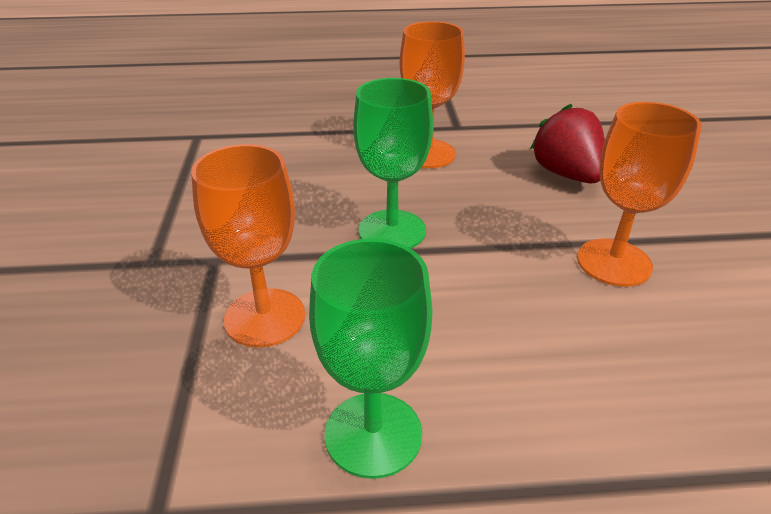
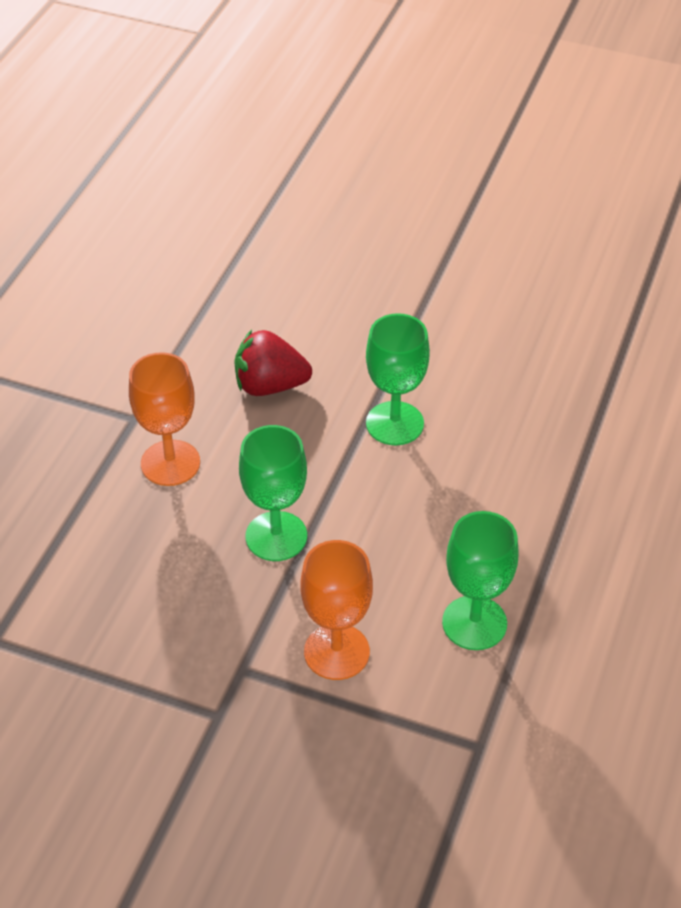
camera: 65 degrees left, 10 degrees up
(614, 262) = (394, 423): orange goblet -> green goblet

